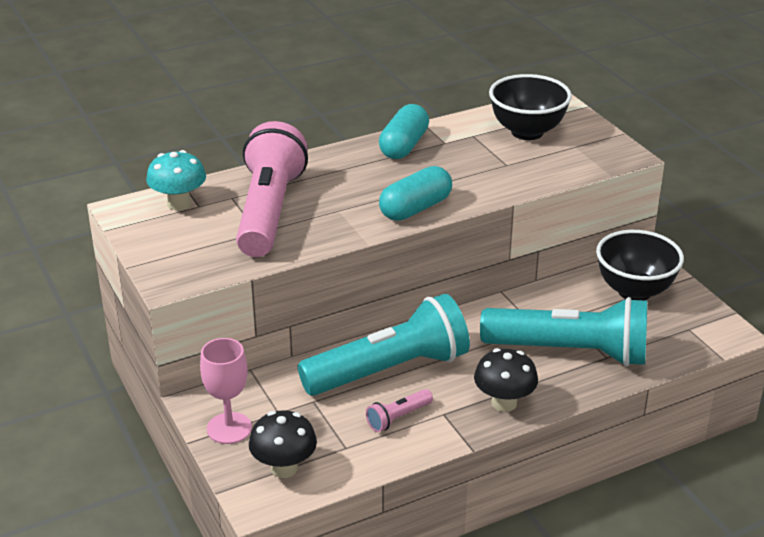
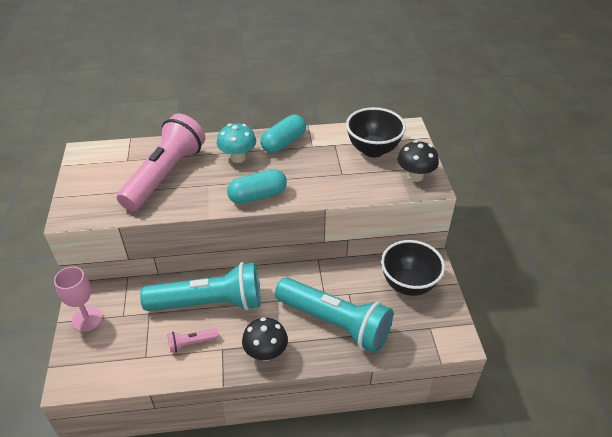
camera: 20 degrees right, 10 degrees up
(179, 204) = (116, 156): turquoise mushroom -> turquoise mushroom (238, 157)
(284, 468) = (99, 361): black mushroom -> black mushroom (415, 176)

